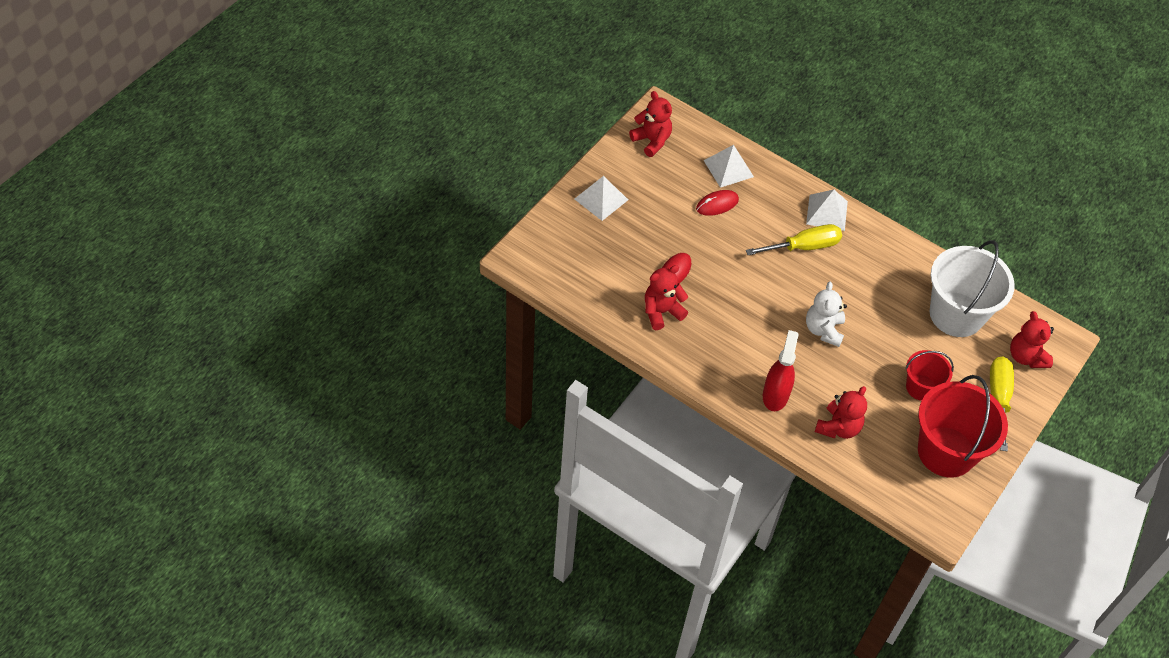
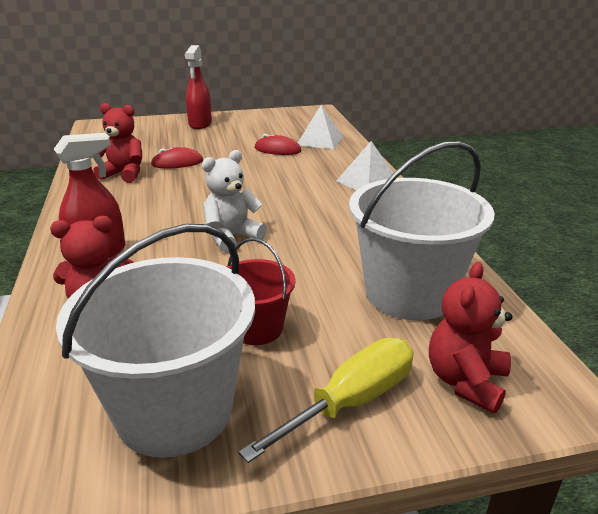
camera: 45 degrees right, 25 degrees down
(601, 199) = (200, 124): white pyramid -> red spray bottle
(651, 141) = (285, 117): red teddy bear -> none
(804, 247) = (310, 189): yellow screwdriver -> none
(946, 452) = (174, 410): red bucket -> white bucket

